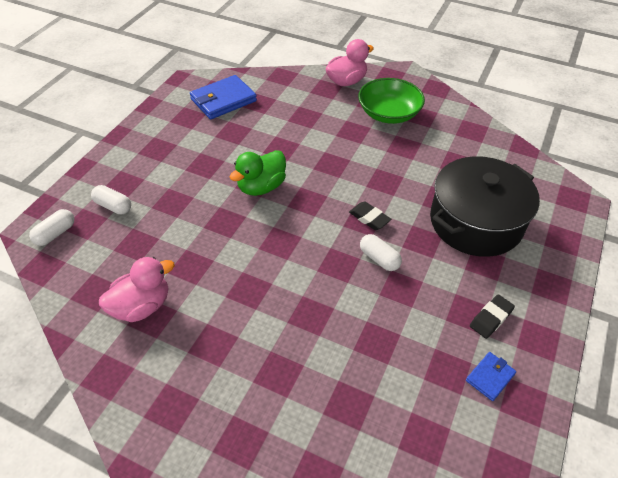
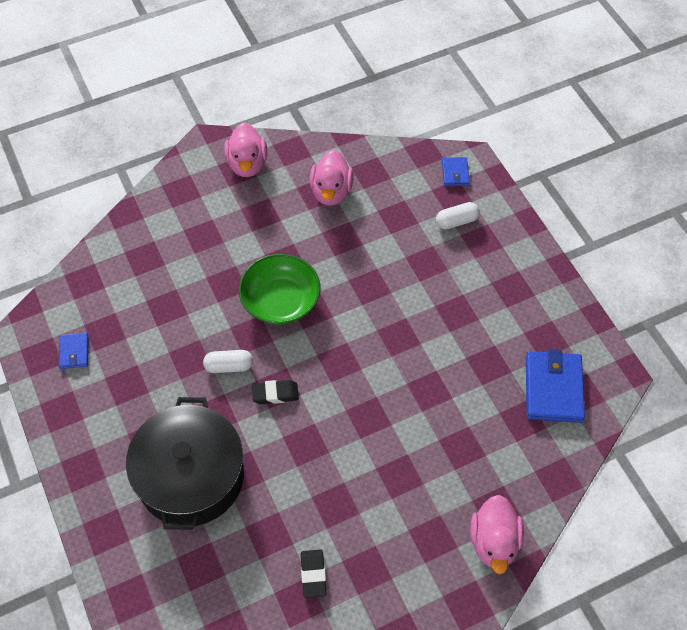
camera: 130 degrees right, 10 degrees up
(55, 234) = (455, 173): white capsule -> blue wallet
(156, 404) = (247, 164): none -> pink duck
(261, 187) = (388, 338): green duck -> none
(389, 113) = (398, 537): green bowl -> green bowl (280, 301)
(491, 318) = (107, 395): black eraser -> black eraser (313, 574)

